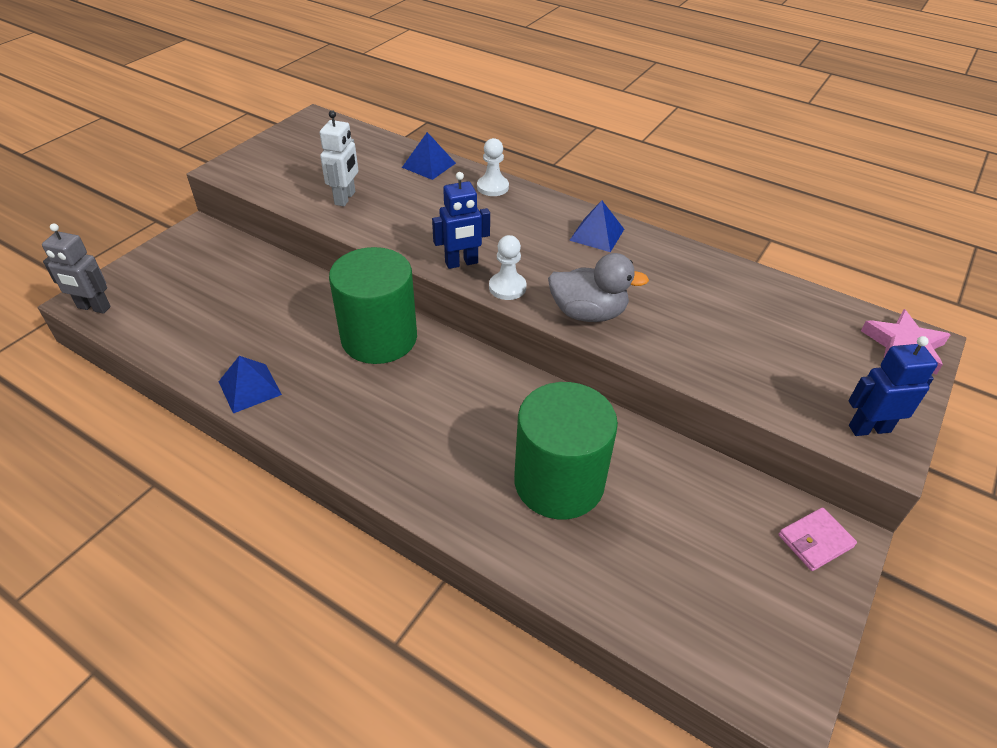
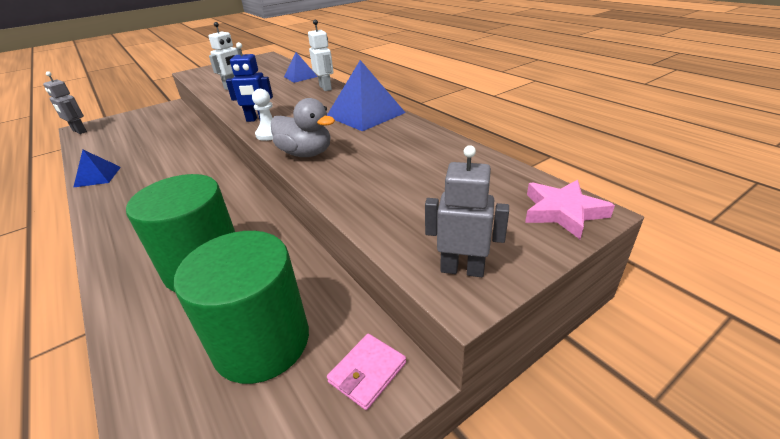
camera: 25 degrees right, 10 degrees down
(379, 338) = (195, 163): green cylinder -> green cylinder (262, 342)
(492, 187) = (325, 88): white pawn -> white robot
(597, 234) = (365, 114): blue pyramid -> blue pyramid, size x1.72
(815, 541) = (367, 372): pink wallet -> pink wallet turned 45 degrees counterclockwise
(869, 428) = (462, 269): blue robot -> grey robot

